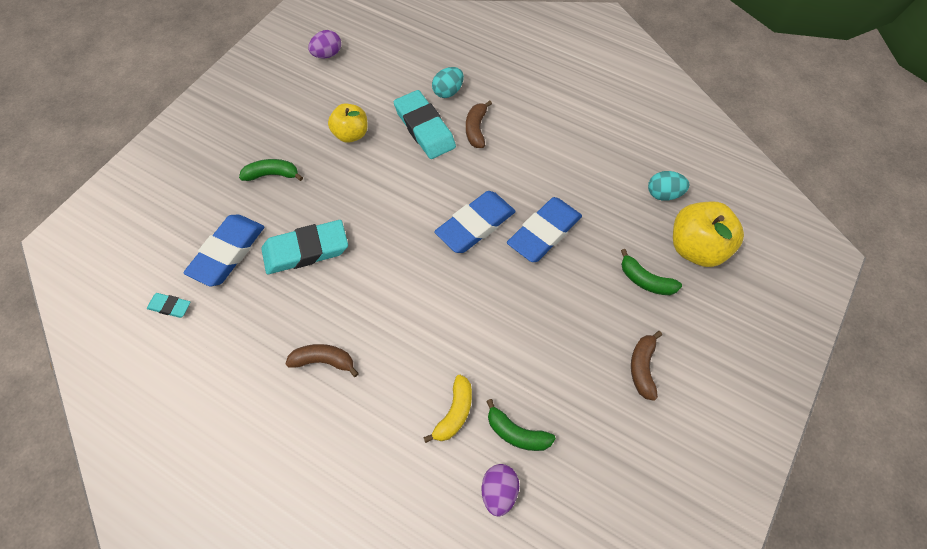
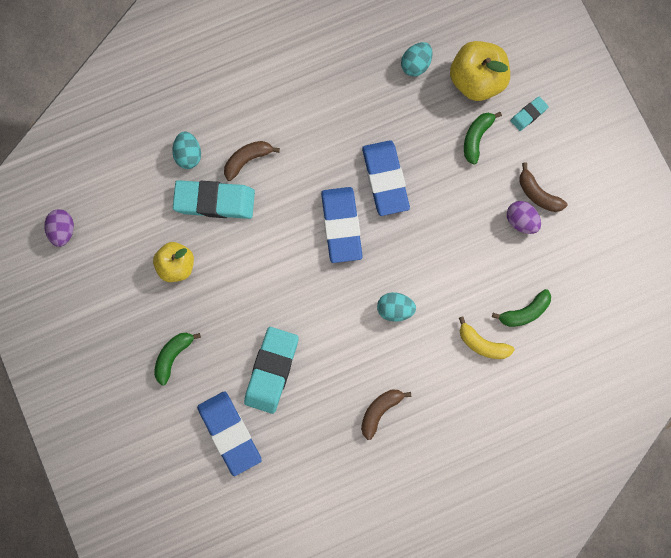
camera: 55 degrees left, 15 degrees up
(170, 306) = (251, 503): turquoise eraser -> turquoise eraser (529, 114)
(431, 313) = (395, 310): none -> turquoise egg
(454, 413) = (482, 344): yellow banana -> yellow banana turned 150 degrees clockwise
(476, 129) = (247, 160): brown banana -> brown banana turned 105 degrees clockwise
(499, 492) = (555, 351): purple egg -> purple egg (521, 221)
(645, 280) = (476, 138): green banana -> green banana turned 135 degrees clockwise

